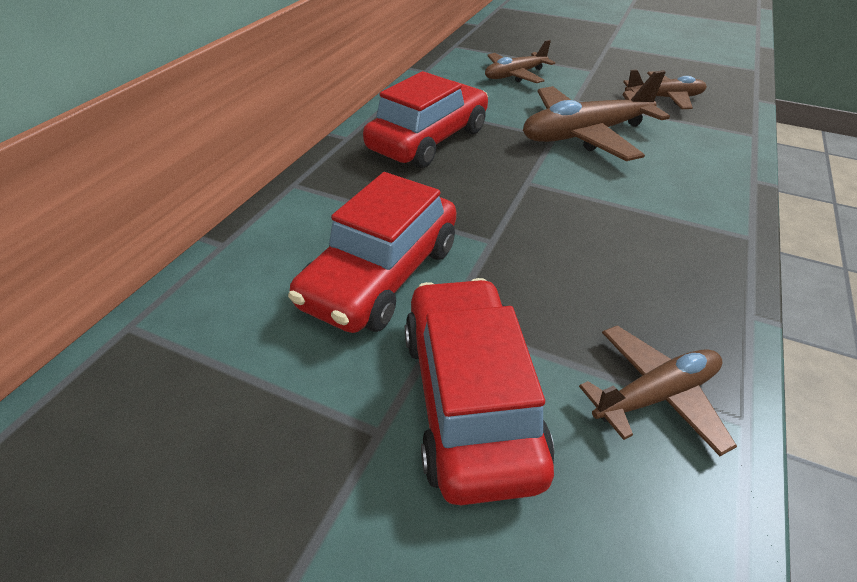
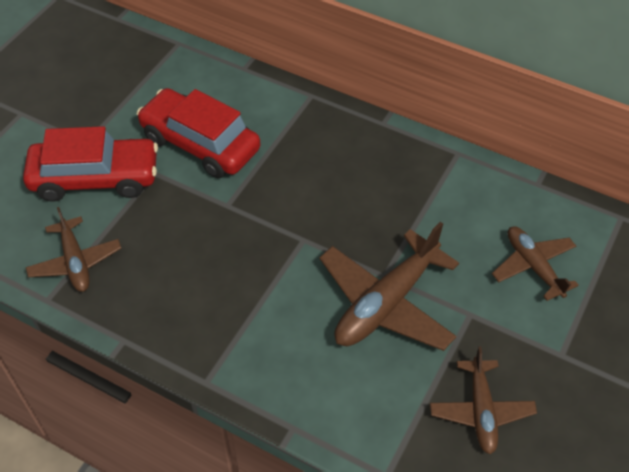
camera: 95 degrees right, 10 degrees up
(428, 140) = (378, 177): red car -> none
(585, 135) = (386, 303): brown plane -> brown plane turned 120 degrees counterclockwise

